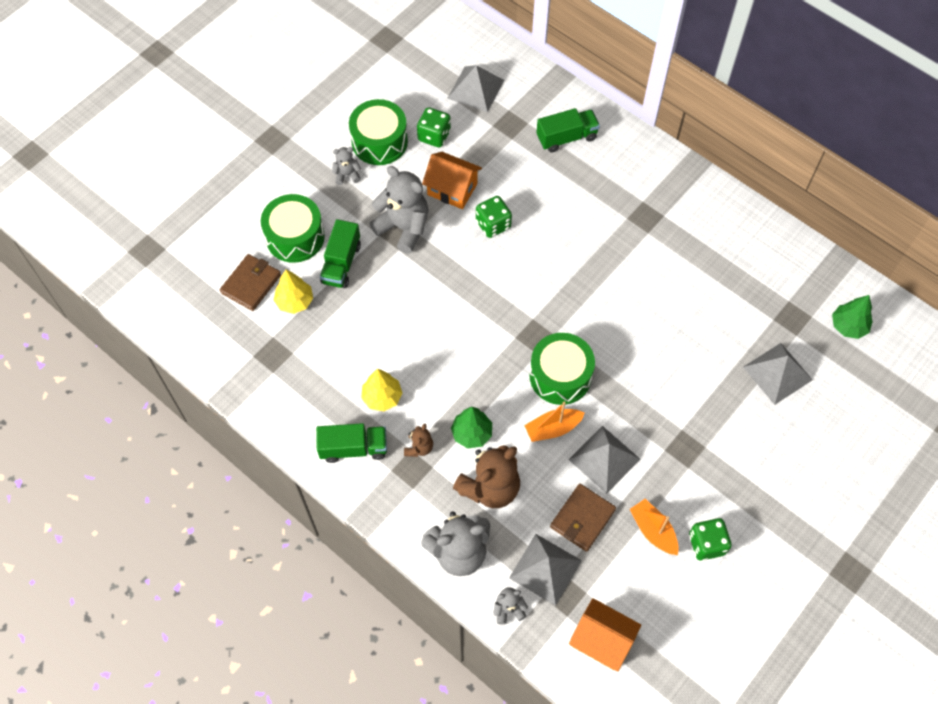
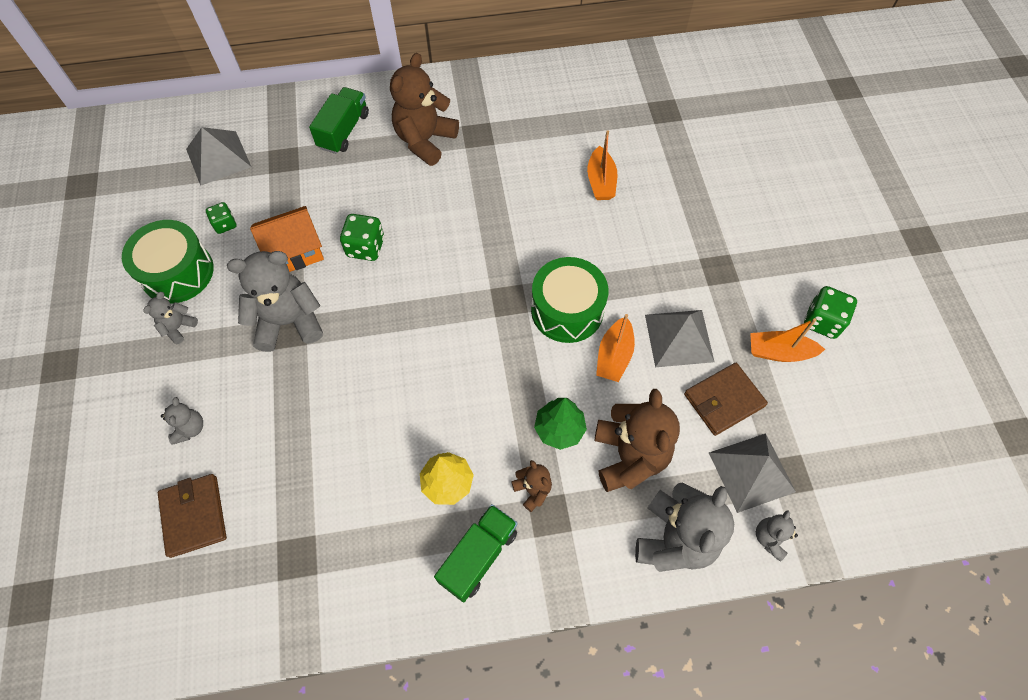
camera: 50 degrees left, 0 degrees up
(295, 237) = (190, 429): green drum -> grey teddy bear
(295, 301) = (260, 486): yellow tree -> none
(341, 263) = (266, 407): green truck -> none
(434, 136) = (225, 224): green dice -> green dice, size x0.64
(582, 518) = (724, 400): brown wallet -> brown wallet turned 75 degrees clockwise
(602, 640) = (858, 477): orange house -> none
(608, 190) = (425, 140): none -> brown teddy bear
(684, 322) = (600, 181): none -> orange boat
(777, 373) = (704, 156): grey pyramid -> none
(848, 326) = (704, 83): green tree -> none

